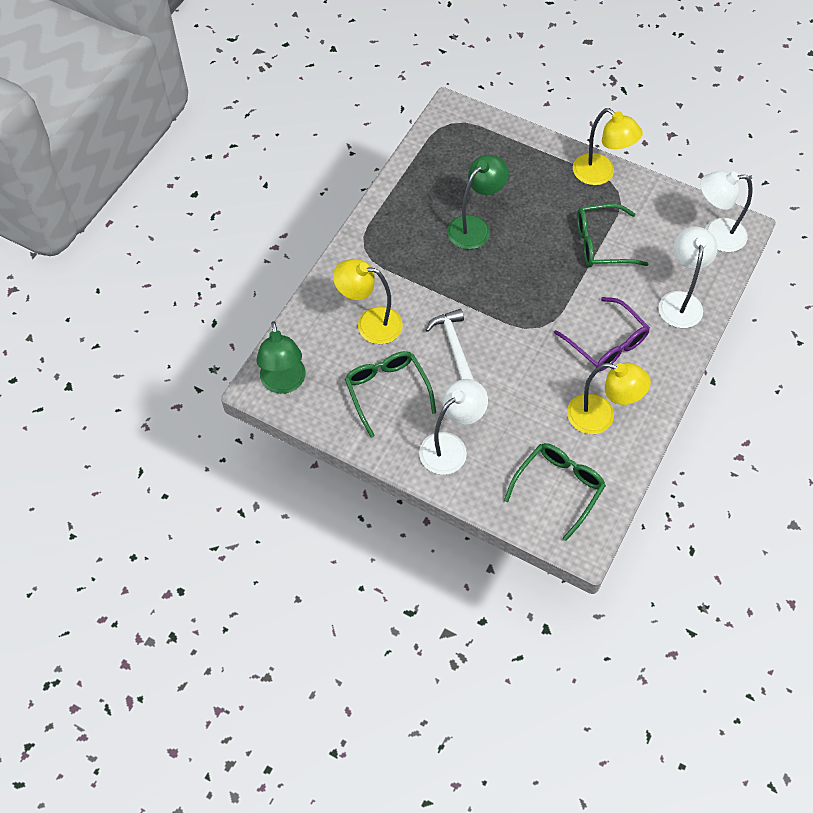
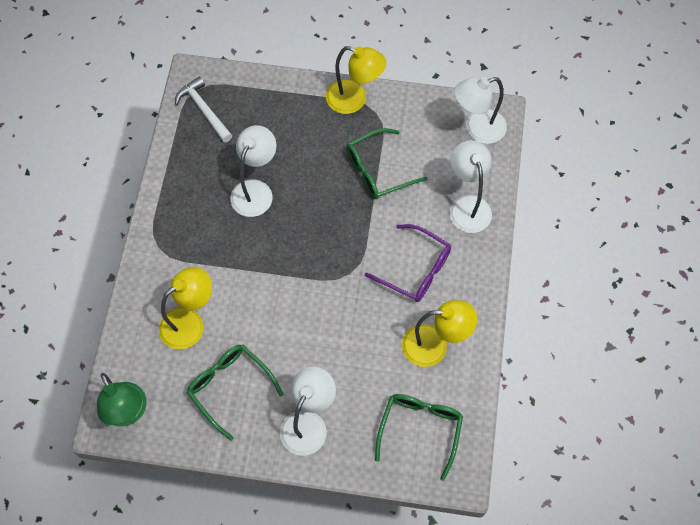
camera: 20 degrees left, 5 degrees up
(370, 323) = (190, 323): yellow lamp -> yellow lamp turned 150 degrees clockwise
(454, 346) = (277, 320): white hammer -> white hammer (204, 110)
(475, 226) = (255, 190): green lamp -> white lamp

